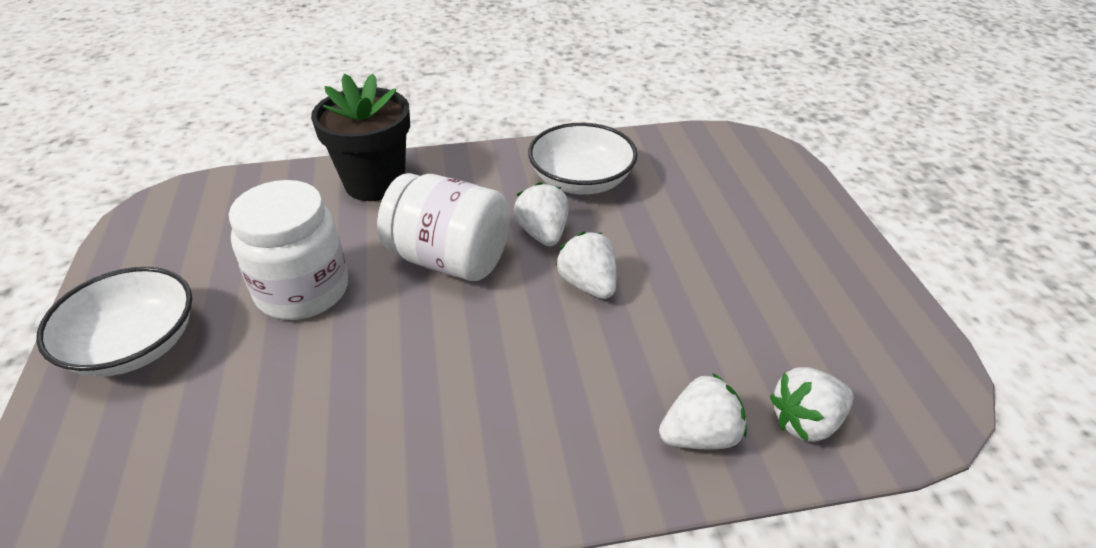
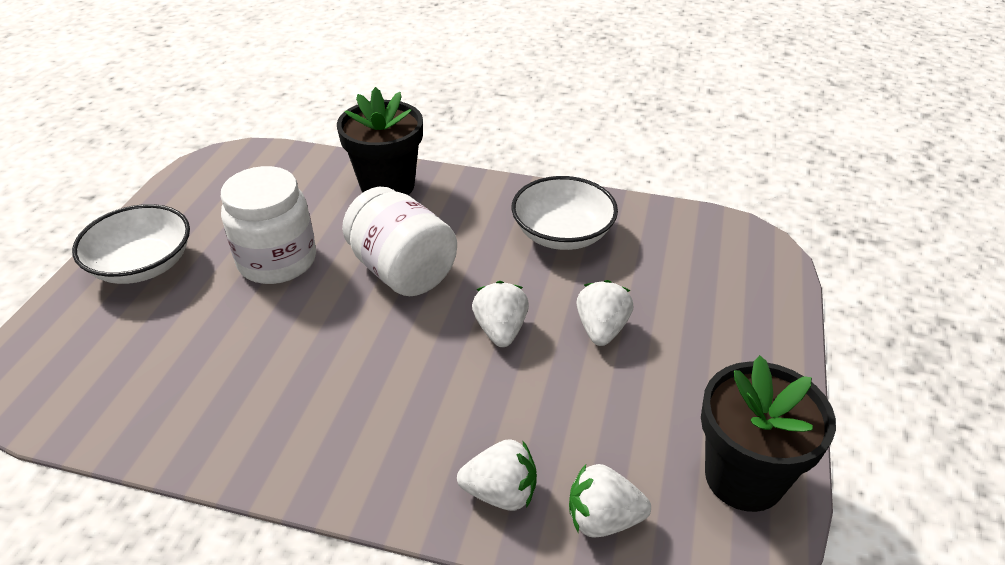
camera: 25 degrees right, 0 degrees up
(543, 233) = (494, 272): white strawberry -> white strawberry (601, 329)
(888, 339) = (744, 477): none -> black flower pot

